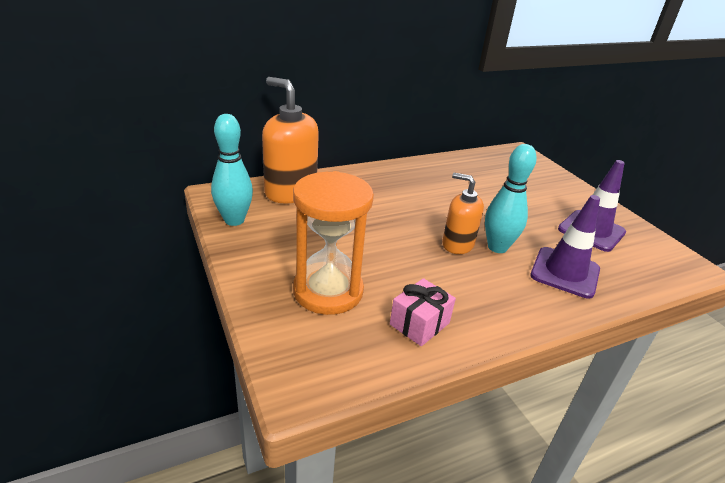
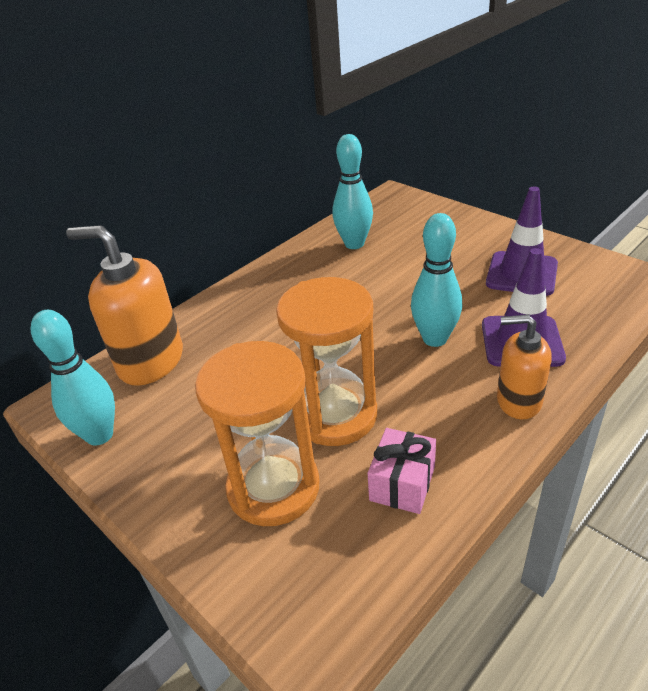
camera: 15 degrees left, 5 degrees up
(396, 266) = (335, 415): none -> orange hourglass
(457, 244) = (389, 354): orange soap dispenser -> orange soap dispenser (518, 401)
(471, 171) = (354, 244): none -> turquoise bowling pin

